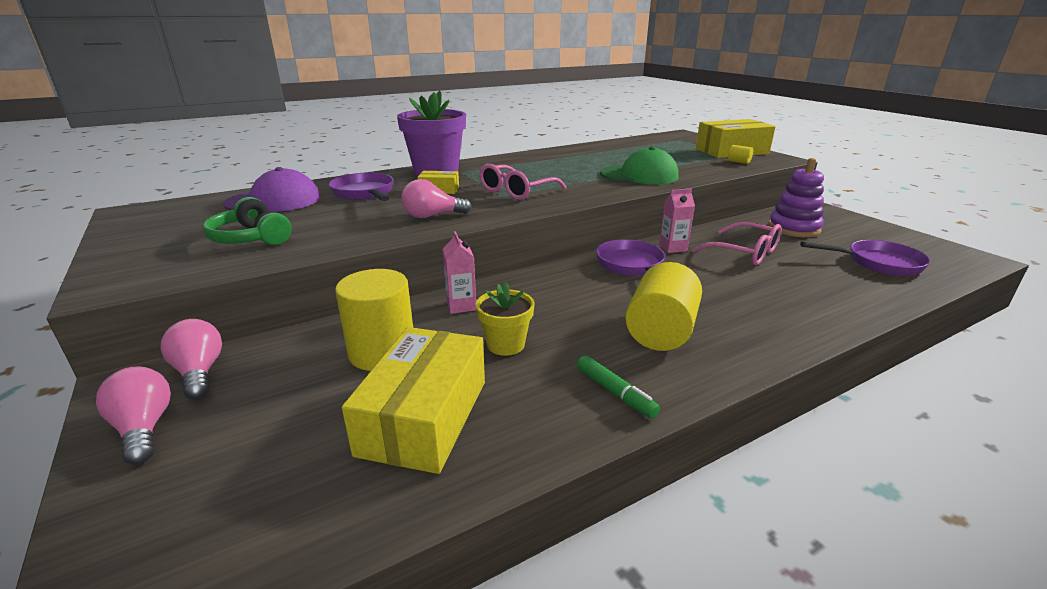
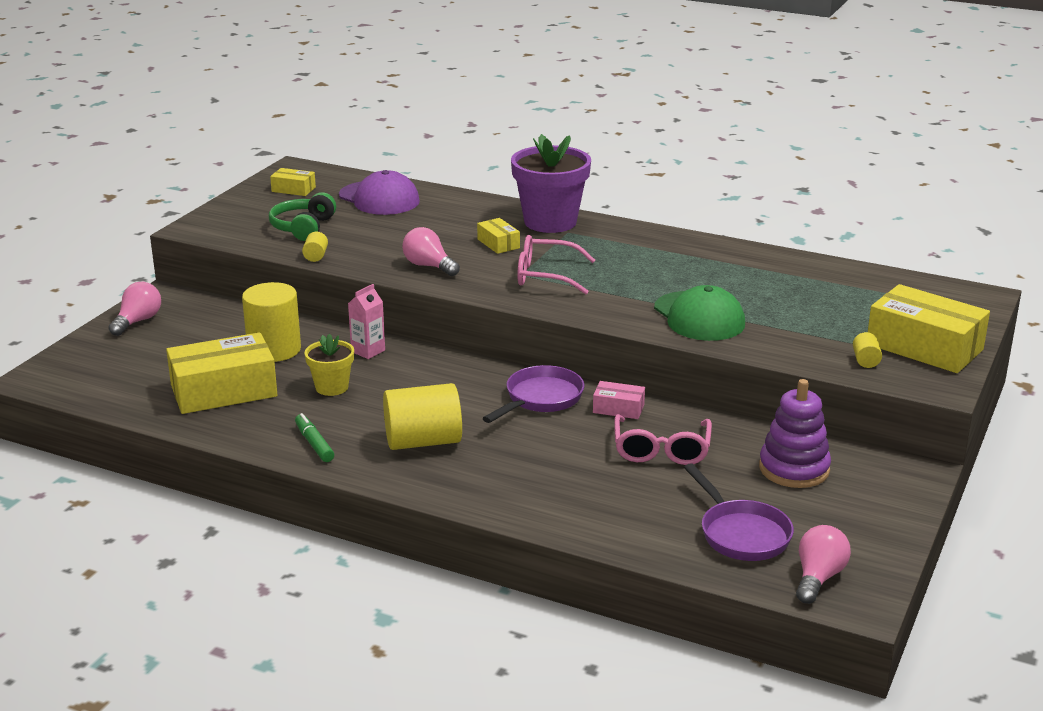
camera: 55 degrees right, 0 degrees up
(167, 222) = (293, 189): none -> yellow box
(199, 372) = (194, 307): pink light bulb -> pink light bulb (818, 578)
(320, 248) = (316, 256): none -> yellow cylinder
(364, 193) = (444, 220): purple pan -> none
(615, 392) = (314, 444): green marker -> green marker turned 135 degrees clockwise
(673, 248) = (618, 408): pink carton -> pink box

